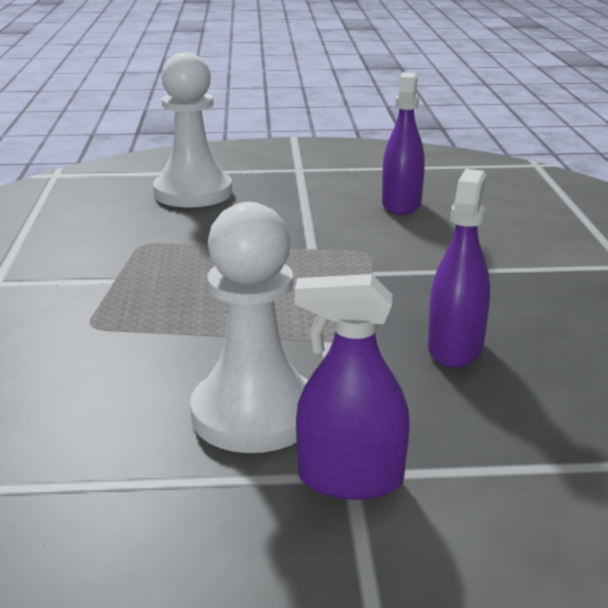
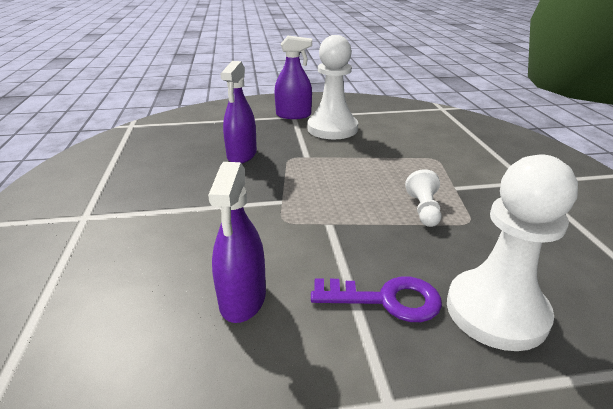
camera: 175 degrees right, 5 degrees up
(186, 256) = (423, 210): none -> white pawn
(278, 200) = (386, 299): none -> purple key

